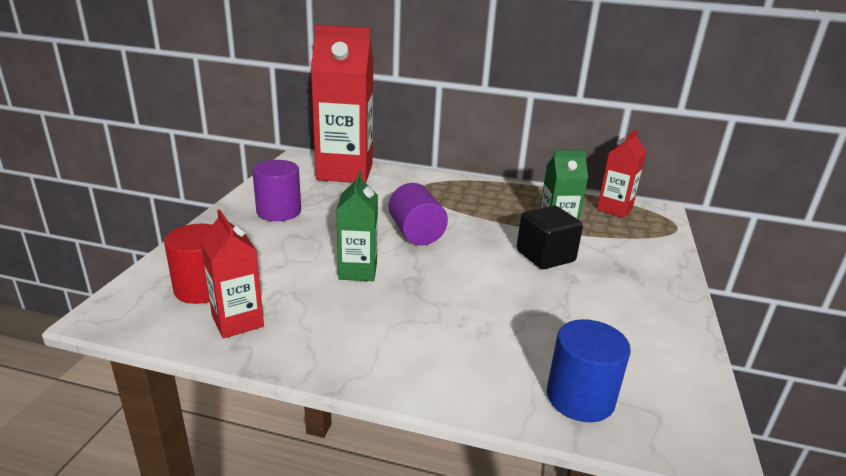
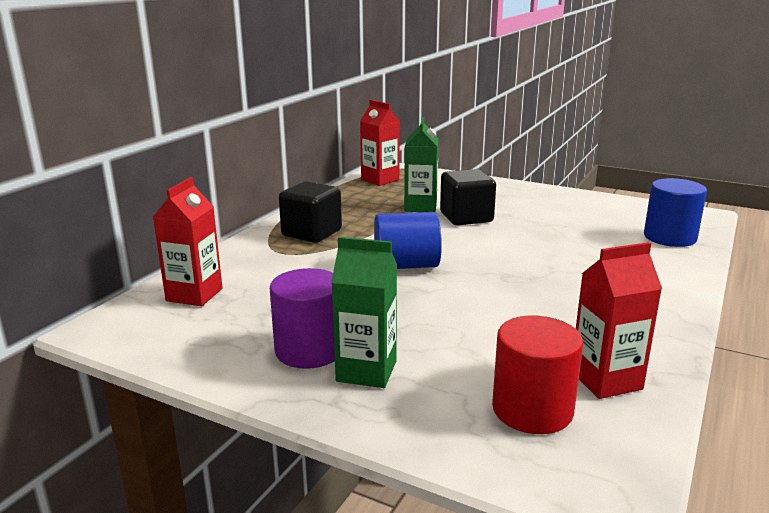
camera: 75 degrees left, 5 degrees down
(345, 172) = (194, 295): red carton -> red carton, size x0.53
(358, 271) = (489, 303): green carton -> green carton (366, 371)
(416, 233) = (406, 265): purple cylinder -> blue cylinder
(461, 193) = (312, 233): none -> black cube

